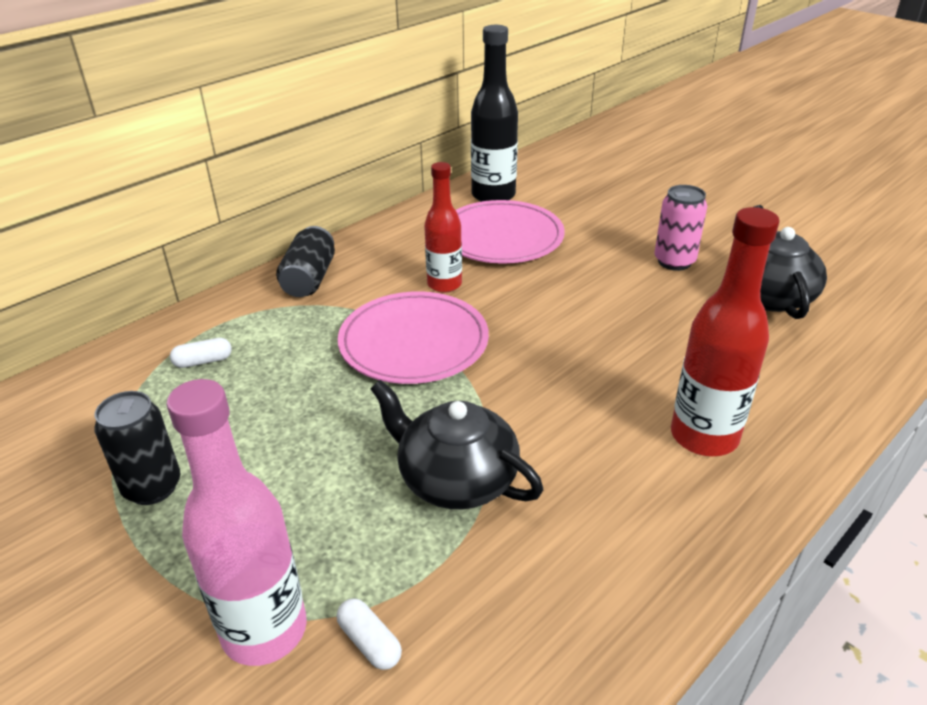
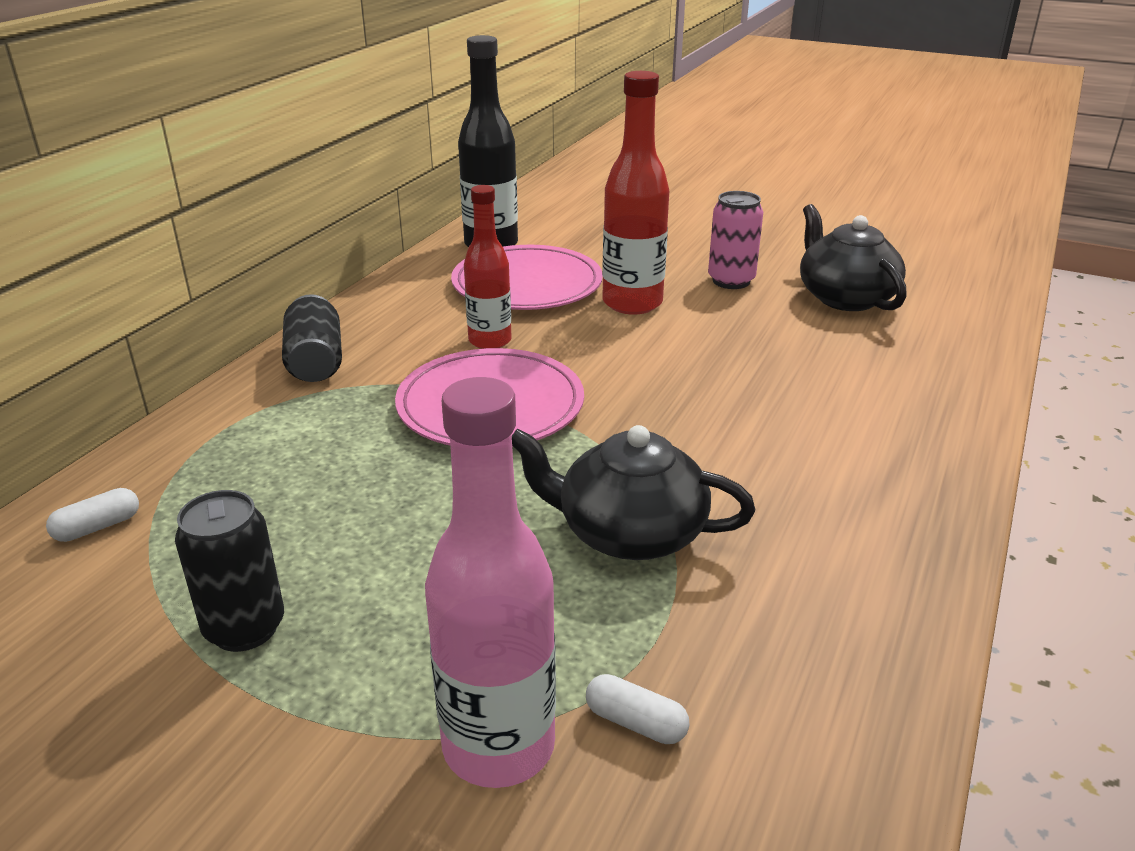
camera: 20 degrees left, 5 degrees down
(203, 361) = (227, 474): white capsule -> white capsule (97, 527)
(704, 436) = (864, 436): red bottle -> red bottle (632, 303)

